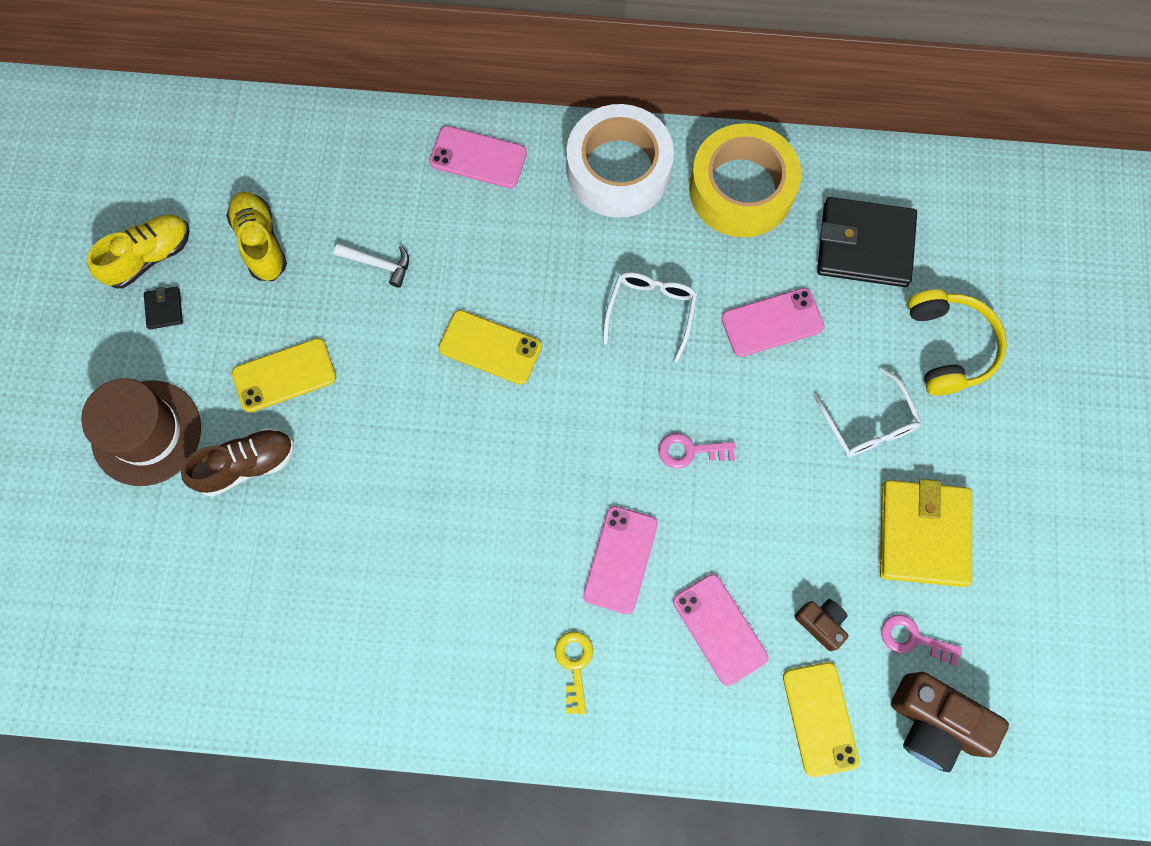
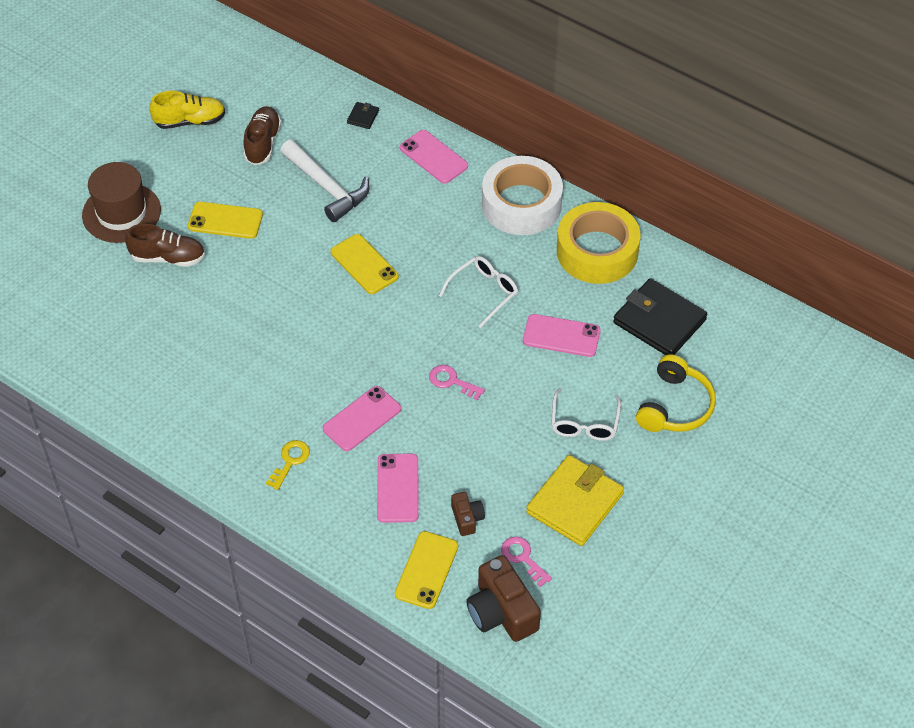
camera: 30 degrees right, 20 degrees down
(164, 309) = (179, 152): black wallet -> black wallet (363, 117)
(261, 242) = (262, 143): yellow shoe -> brown shoe
(379, 264) = (327, 187): white hammer -> white hammer, size x1.92

